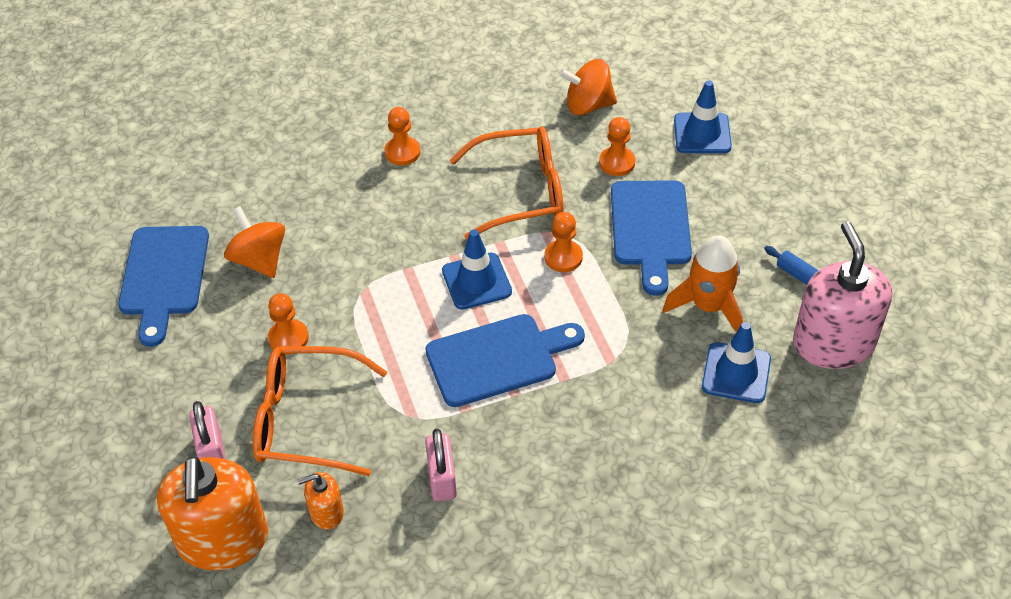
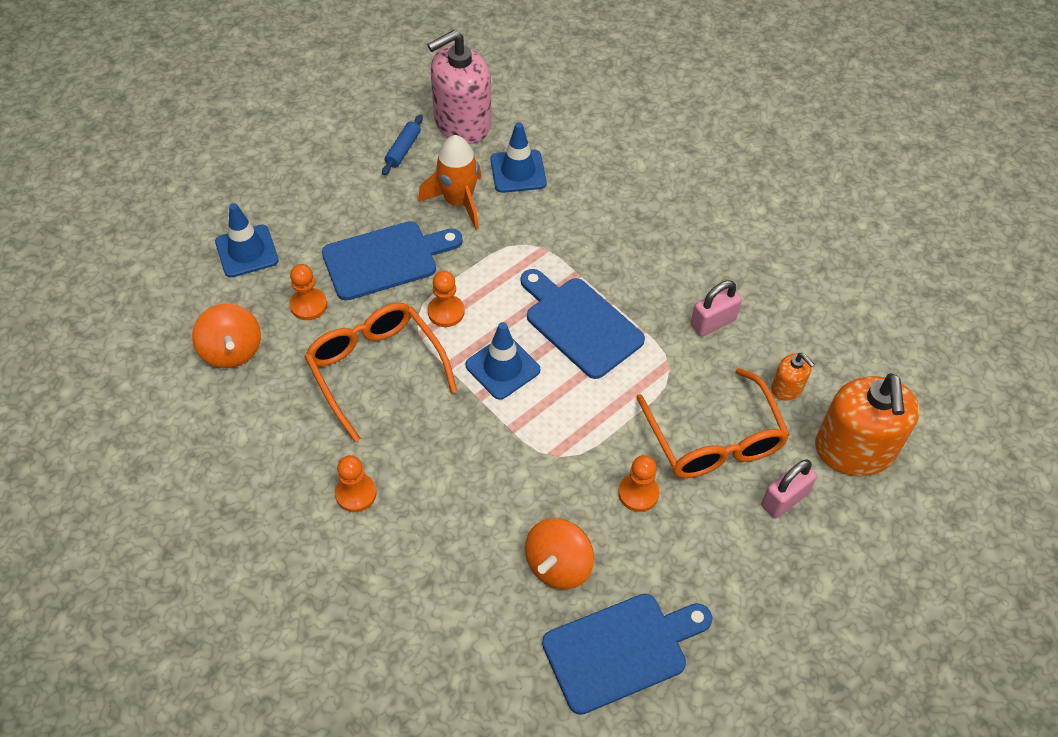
camera: 115 degrees left, 5 degrees up
(223, 539) = (854, 450): orange soap dispenser -> orange soap dispenser turned 120 degrees clockwise

